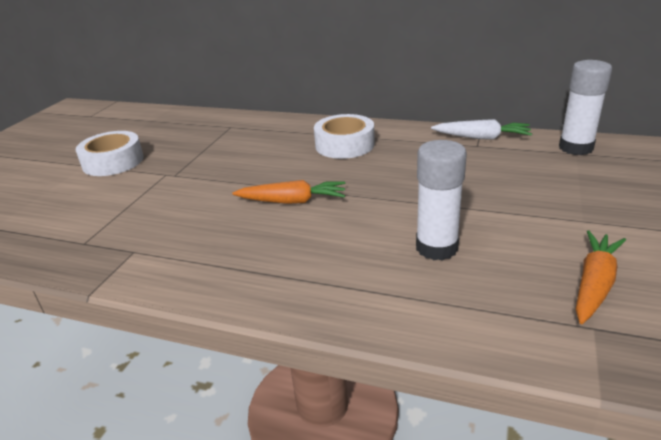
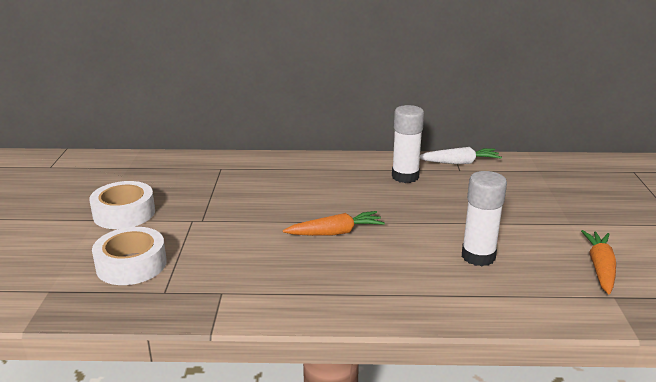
camera: 20 degrees left, 5 degrees down
(344, 145) = (346, 178): white tape -> white tape (131, 264)
(575, 148) = (536, 166): white glue stick -> white glue stick (405, 176)

